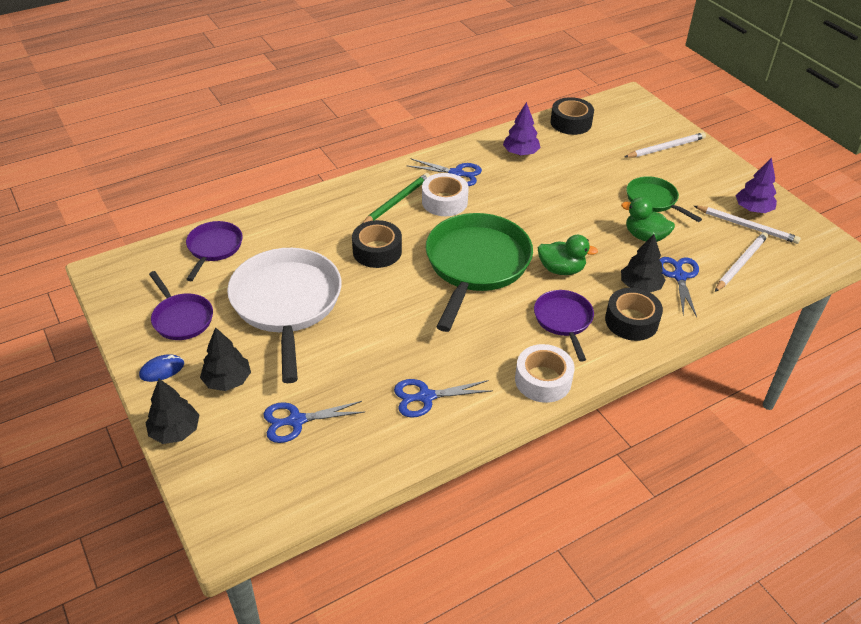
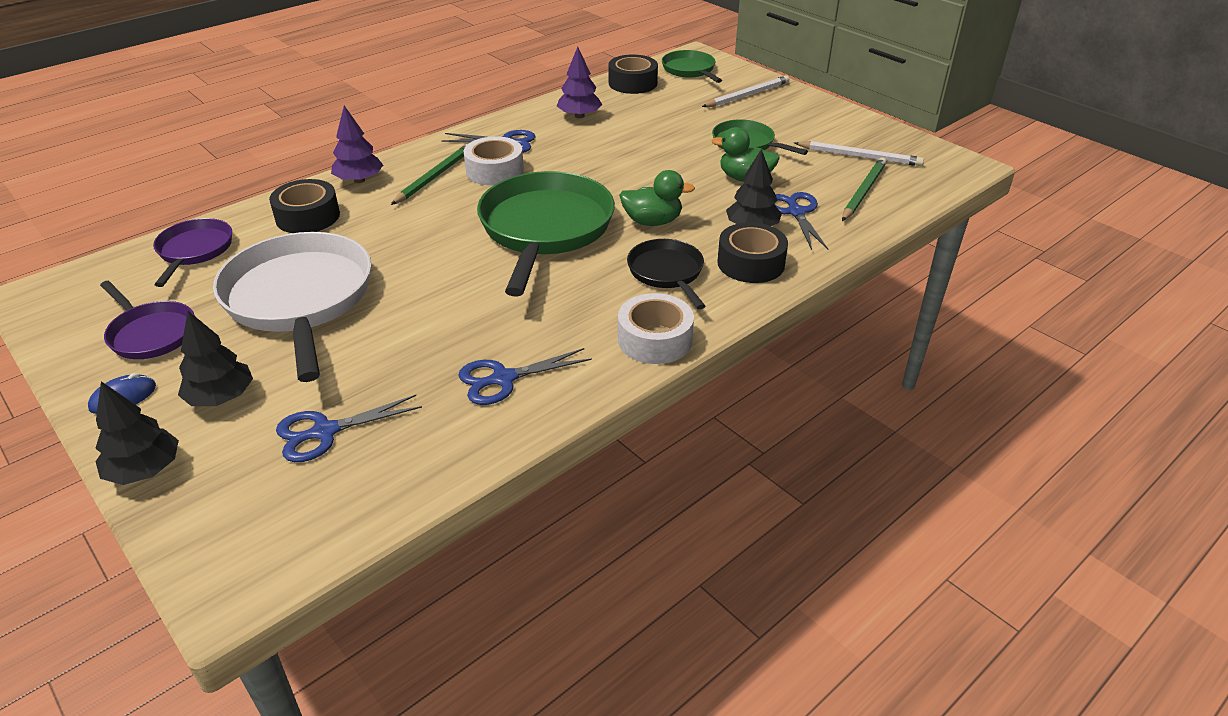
camera: 10 degrees left, 5 degrees down
(377, 251) = (415, 229): black tape -> black tape (308, 217)
(563, 320) = (667, 273): purple pan -> black pan
(622, 114) = (690, 70): none -> green pan
(740, 263) = (863, 192): white pencil -> green pencil
(753, 209) = (861, 140): purple tree -> purple tree (359, 180)

